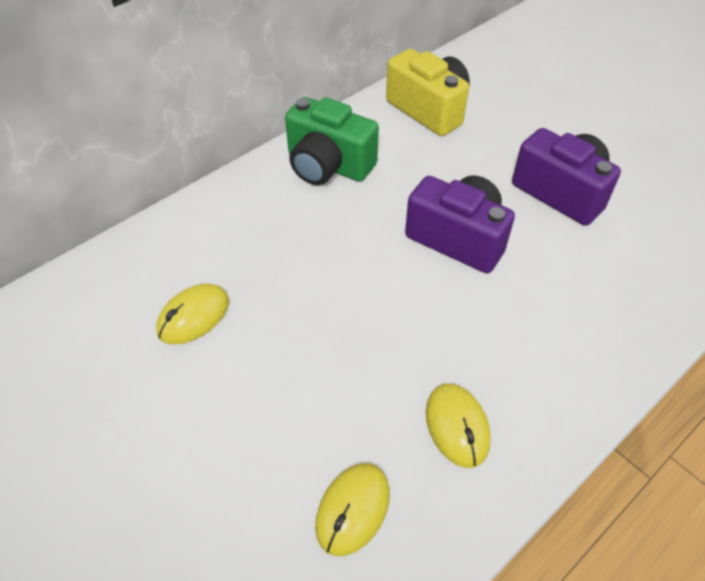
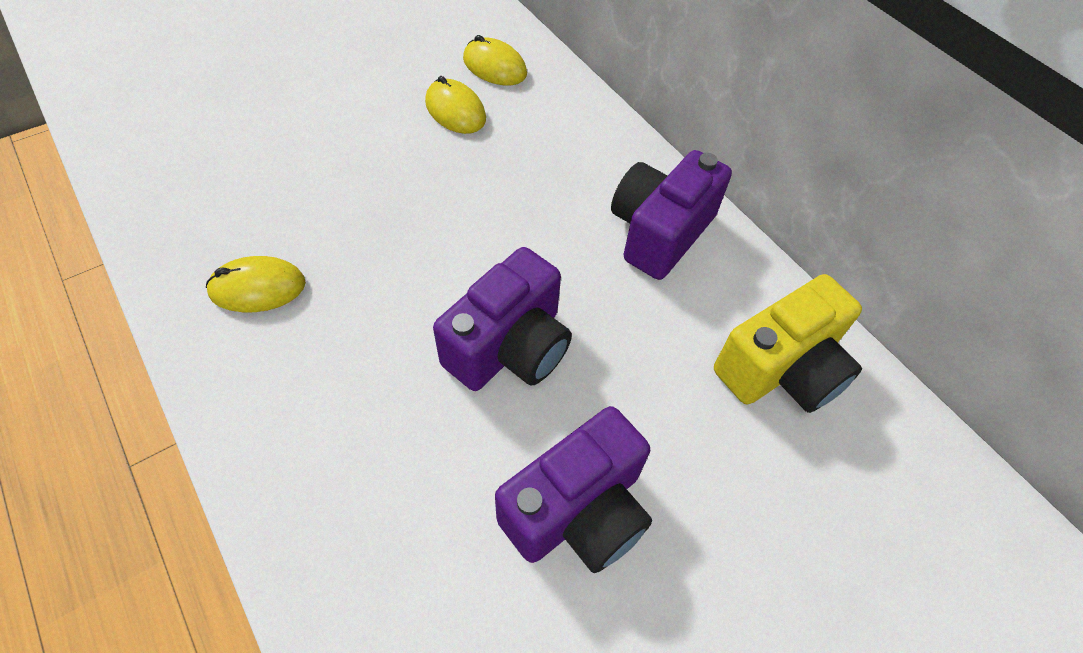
camera: 95 degrees right, 5 degrees up
(328, 165) = (659, 232): green camera -> purple camera
(353, 509) = (217, 197): yellow mouse -> yellow mouse (494, 67)

